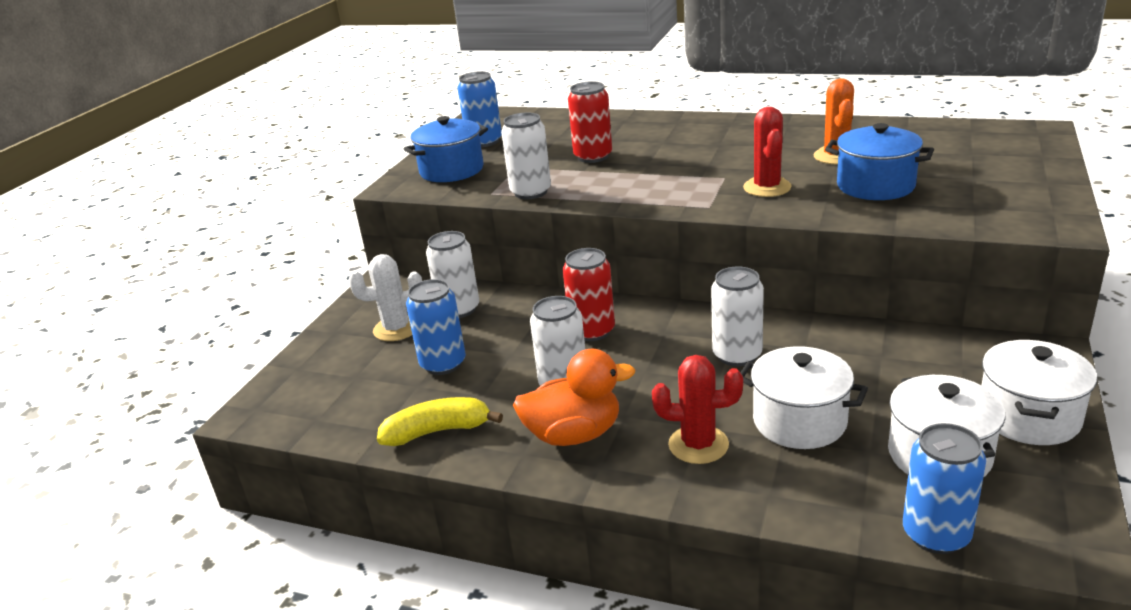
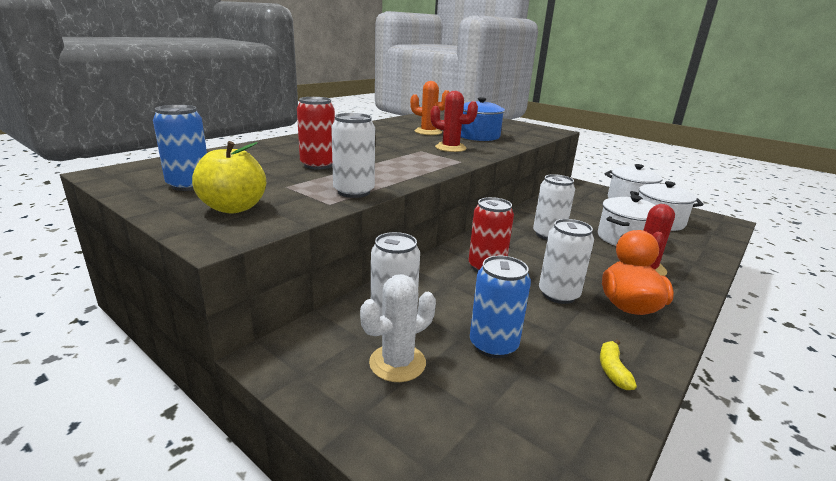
camera: 75 degrees left, 5 degrees down
(396, 329) = (397, 363): white cactus -> white cactus turned 45 degrees clockwise
(438, 431) = (612, 370): yellow banana -> yellow banana, size x0.59
(451, 170) = (234, 208): blue pot -> yellow apple
(936, 535) = (721, 239): blue can -> none

